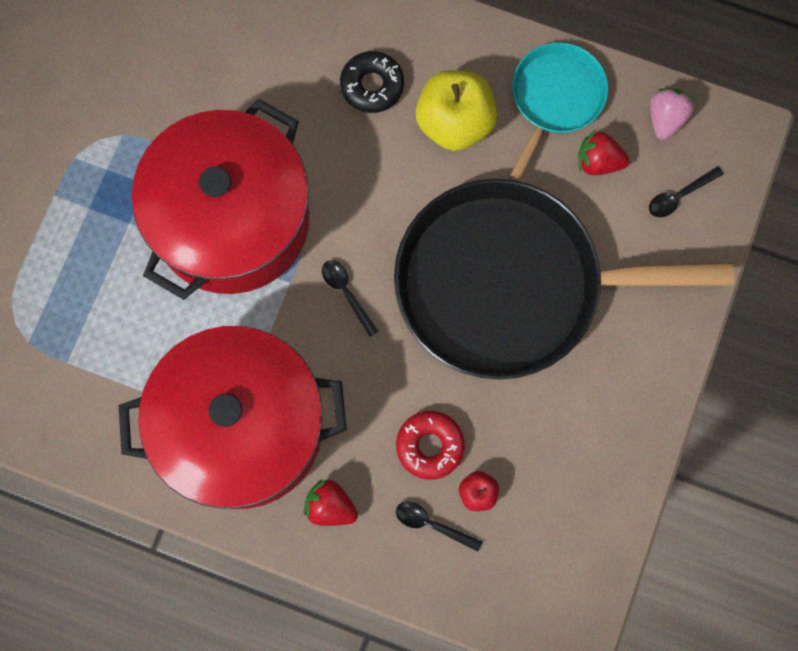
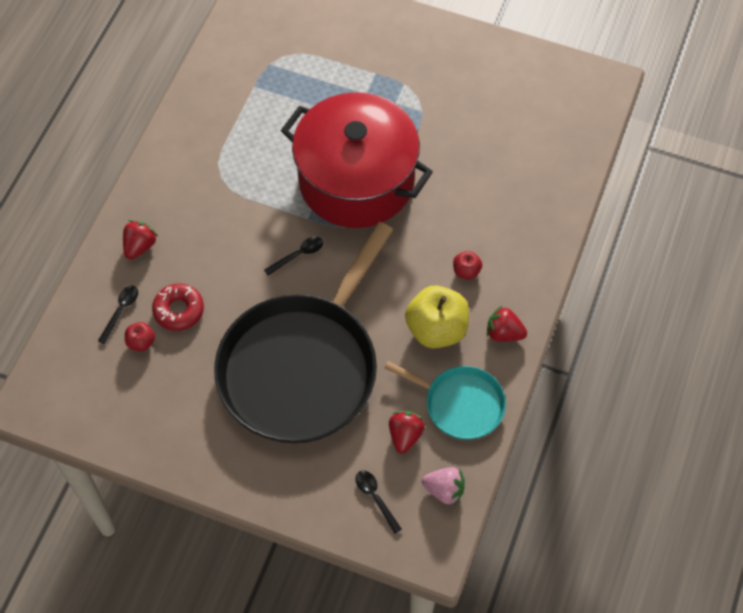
camera: 90 degrees right, 15 degrees down
(242, 427) = (201, 190): red pot -> none
(372, 85) = (466, 271): black donut -> red apple
(459, 45) = (504, 333): none -> red strawberry
(509, 284) = (302, 367): black pan -> black pan turned 150 degrees counterclockwise

